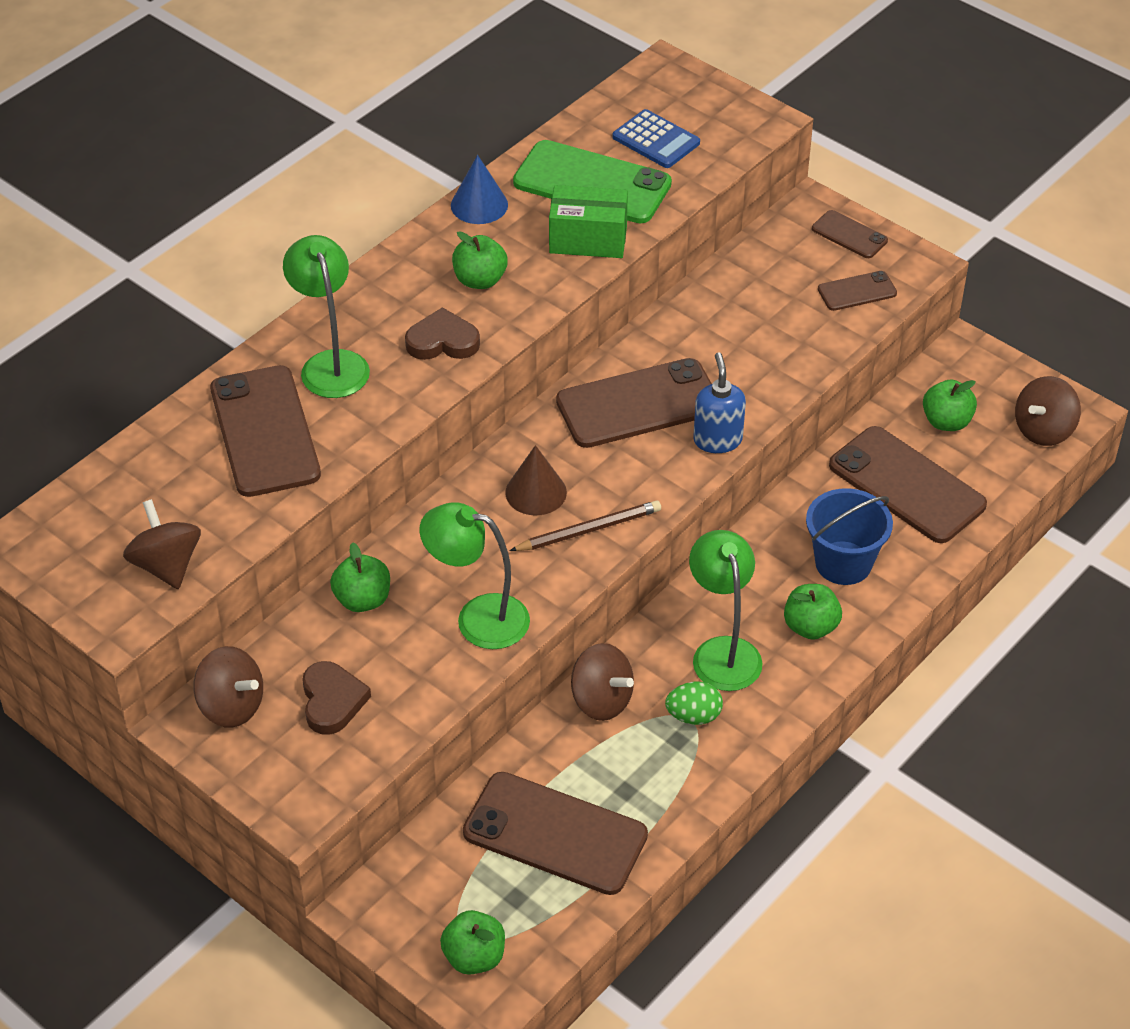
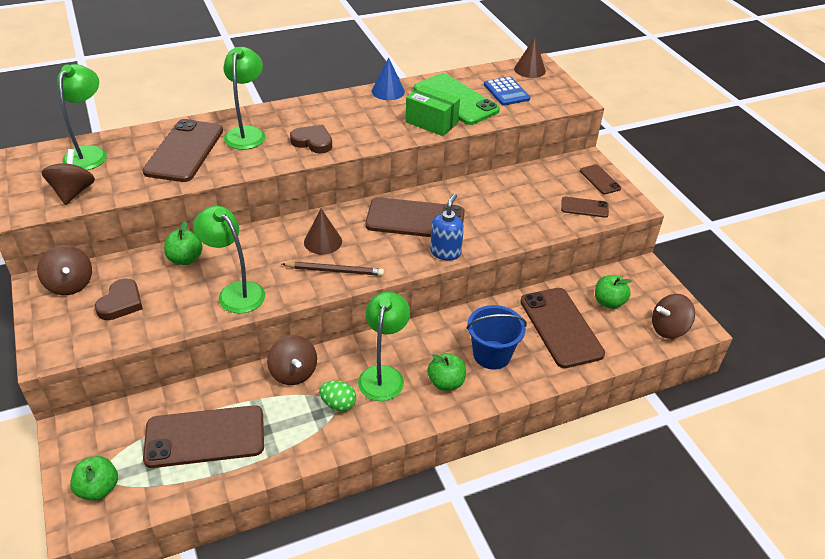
camera: 25 degrees right, 5 degrees down
(123, 493) = (89, 153): none -> green lamp
(480, 280) = (358, 122): green apple -> none
(555, 834) = (205, 437): brown phone -> brown phone turned 60 degrees counterclockwise
(661, 83) = (529, 70): none -> brown cone

